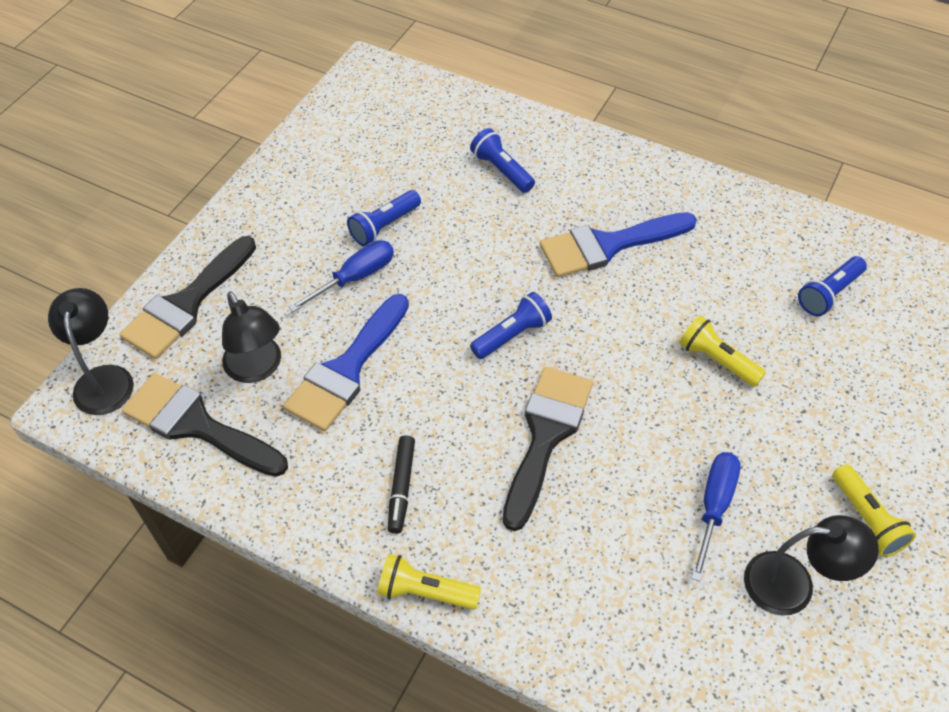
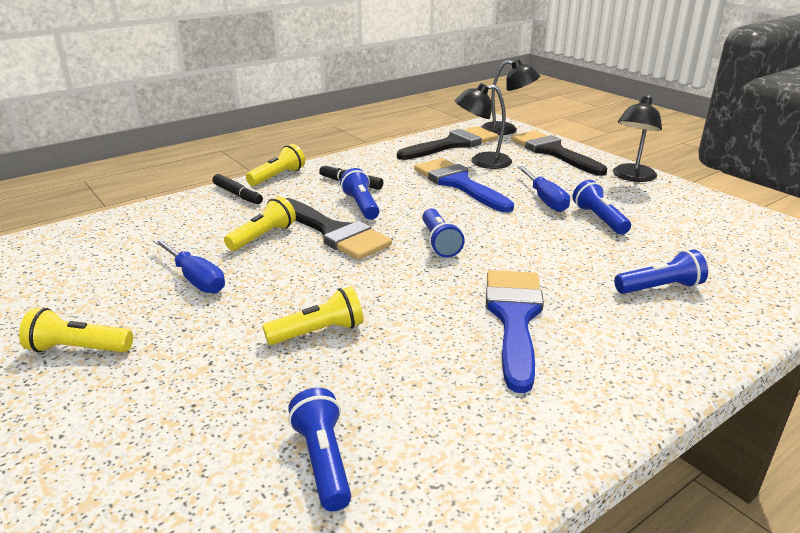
camera: 115 degrees right, 25 degrees down
(464, 443) = (361, 205): none -> blue flashlight
(510, 604) = (237, 195): none -> black marker
(597, 500) = (263, 236): none -> yellow flashlight
(793, 584) = (96, 290): black lamp -> black lamp (632, 177)

